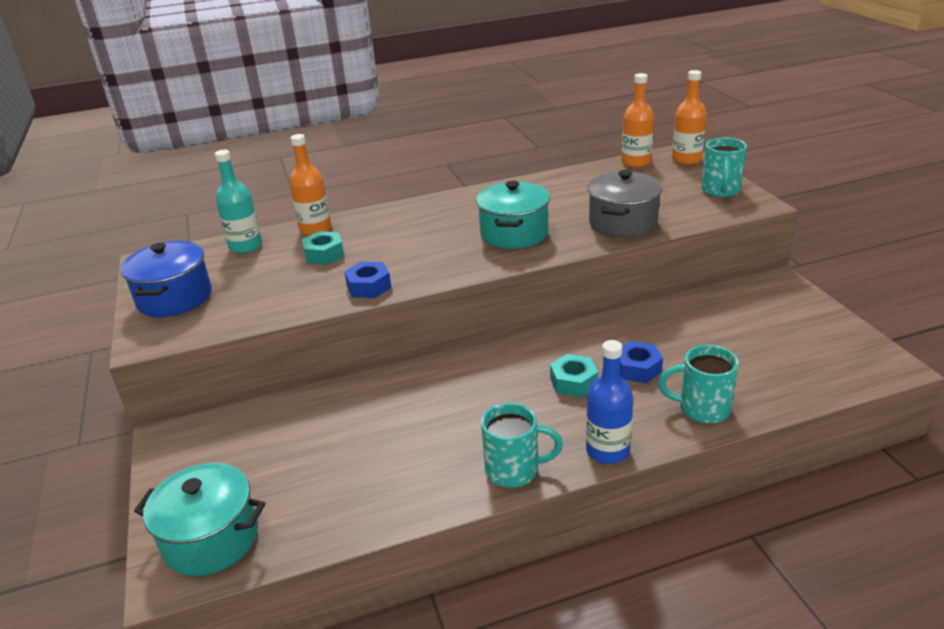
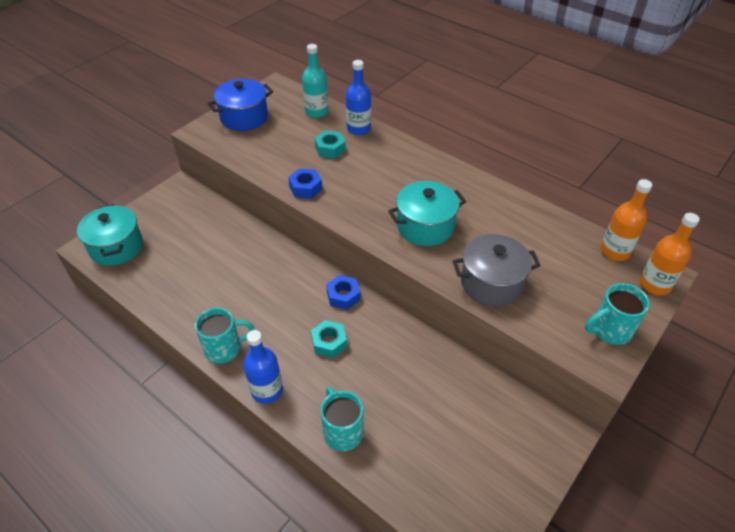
camera: 55 degrees right, 15 degrees up
(315, 229) = (358, 128): orange bottle -> blue bottle
(514, 470) = (224, 348): turquoise mug -> turquoise mug turned 75 degrees counterclockwise
(637, 368) = (367, 374): blue nut -> blue nut (343, 296)

